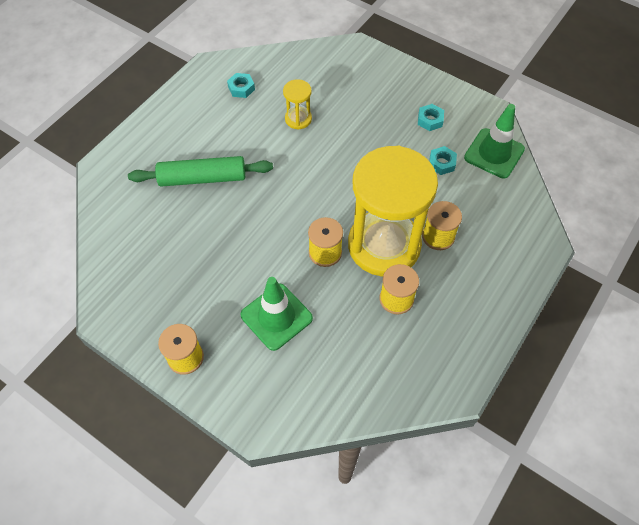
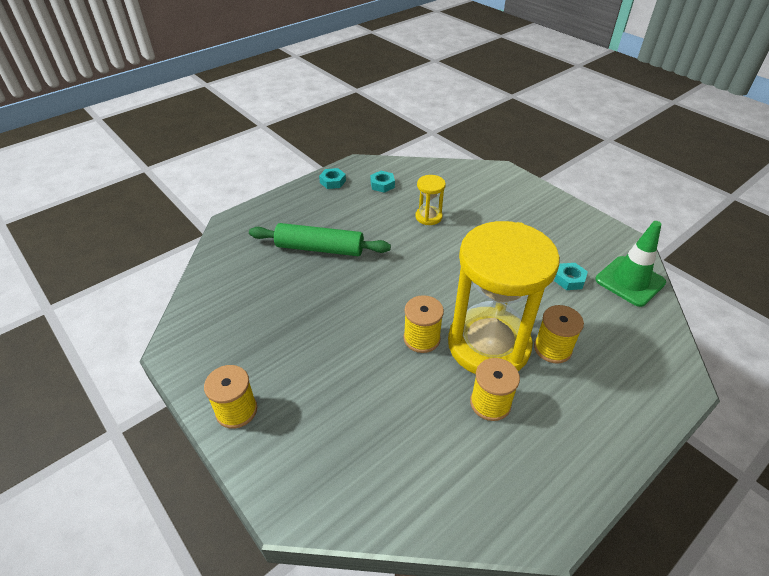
camera: 15 degrees right, 15 degrees down
(276, 316) = (349, 391): green traffic cone -> none
(430, 120) = (563, 240): turquoise nut -> turquoise nut (333, 181)

